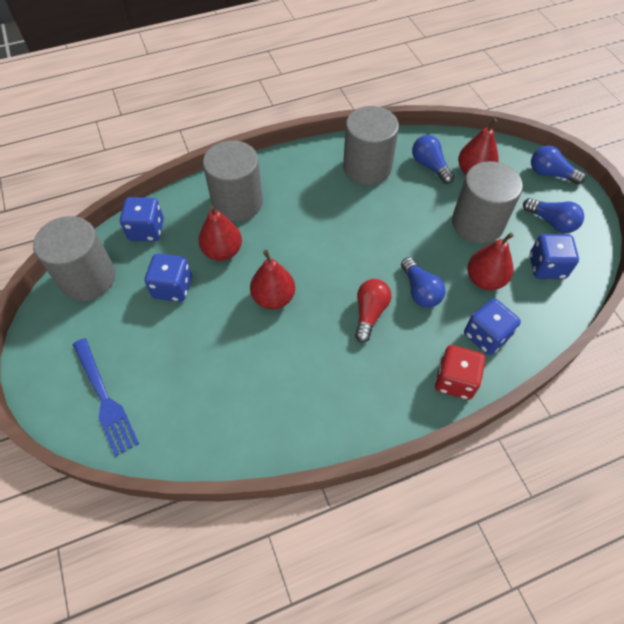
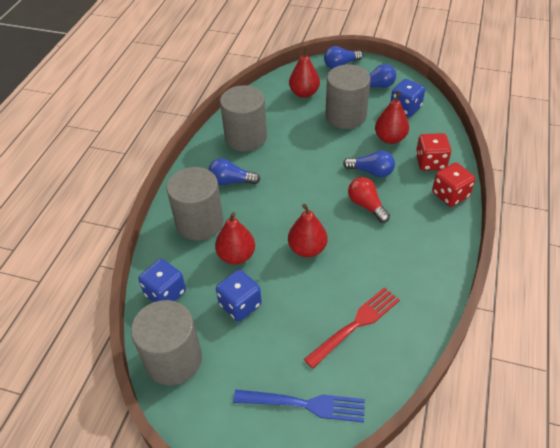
camera: 50 degrees left, 10 degrees down
(215, 389) = (355, 325): none -> red fork
(430, 166) = (278, 109): blue light bulb -> blue light bulb (231, 181)
(486, 336) = (430, 162): blue dice -> red dice

